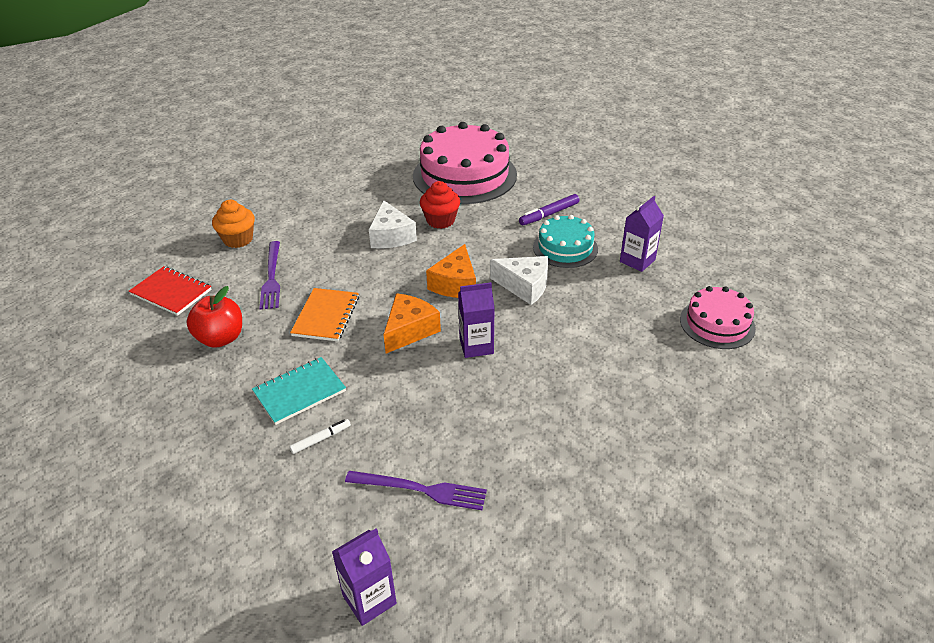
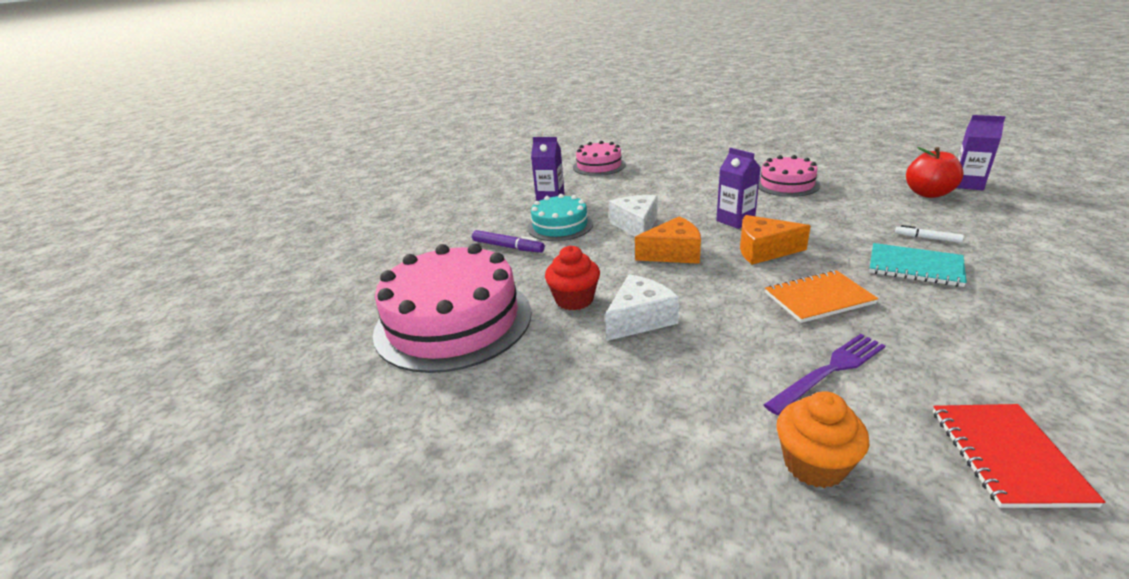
camera: 115 degrees left, 10 degrees down
(221, 338) = (964, 348): red apple -> red apple (928, 193)
(421, 490) = (883, 196): purple fork -> none
(524, 437) = (787, 184): none -> pink cake

